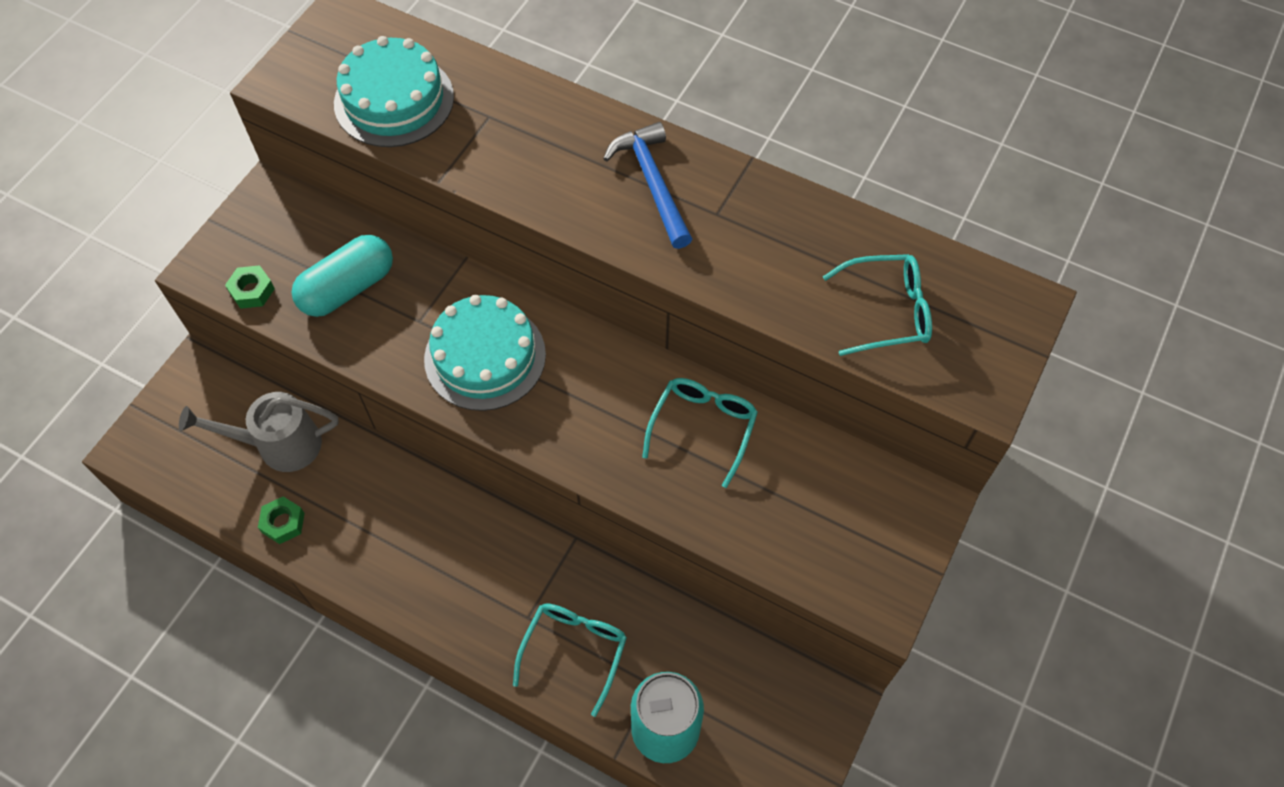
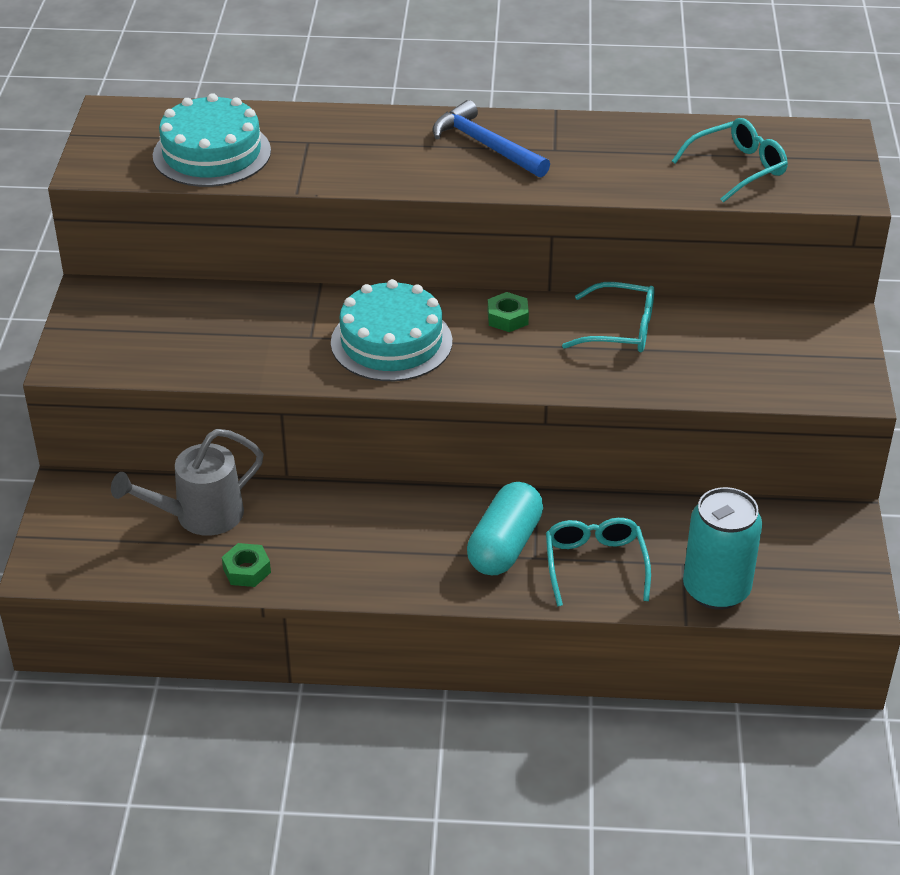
camera: 25 degrees left, 20 degrees down
(252, 291) = (130, 363): green nut -> green nut (507, 318)
(348, 288) = (224, 334): turquoise capsule -> turquoise capsule (504, 545)
(703, 428) = (620, 330): turquoise glasses -> turquoise glasses turned 105 degrees clockwise

